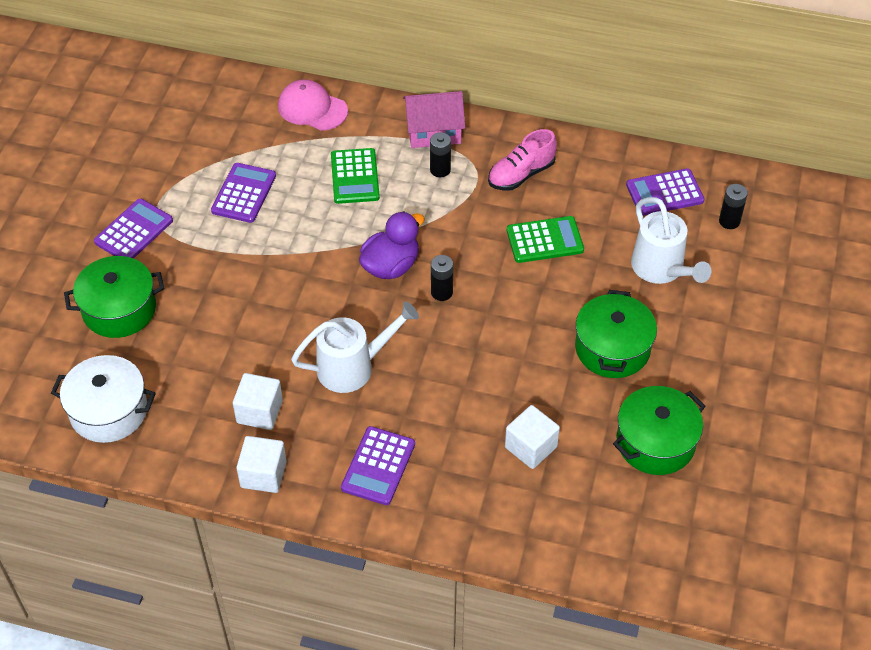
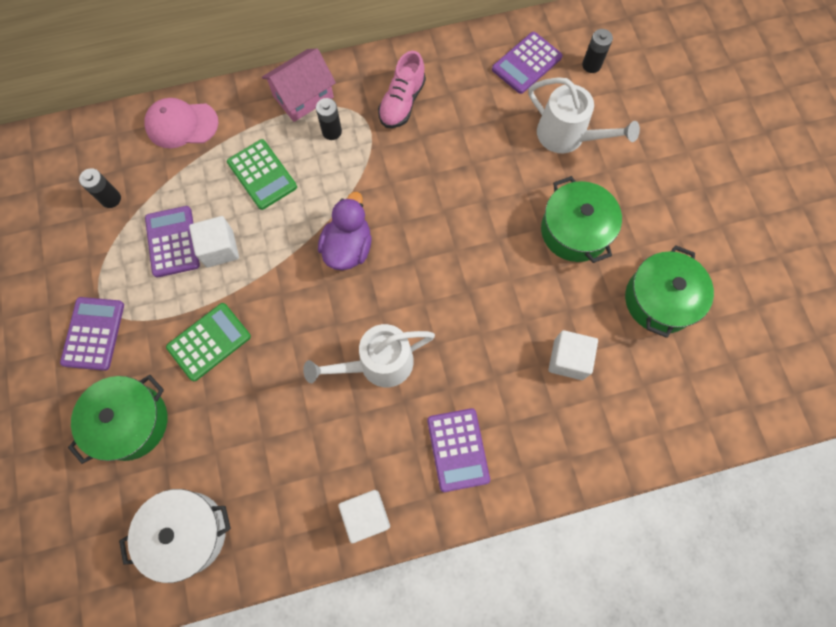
camera: 30 degrees left, 20 degrees up
(259, 412) = (324, 455): white cube -> white cube (219, 248)
(353, 367) = (377, 364): white watering can -> white watering can turned 150 degrees counterclockwise
(441, 292) = (406, 251): black battery -> black battery (111, 199)
(544, 240) = (459, 156): green calculator -> green calculator (209, 342)

